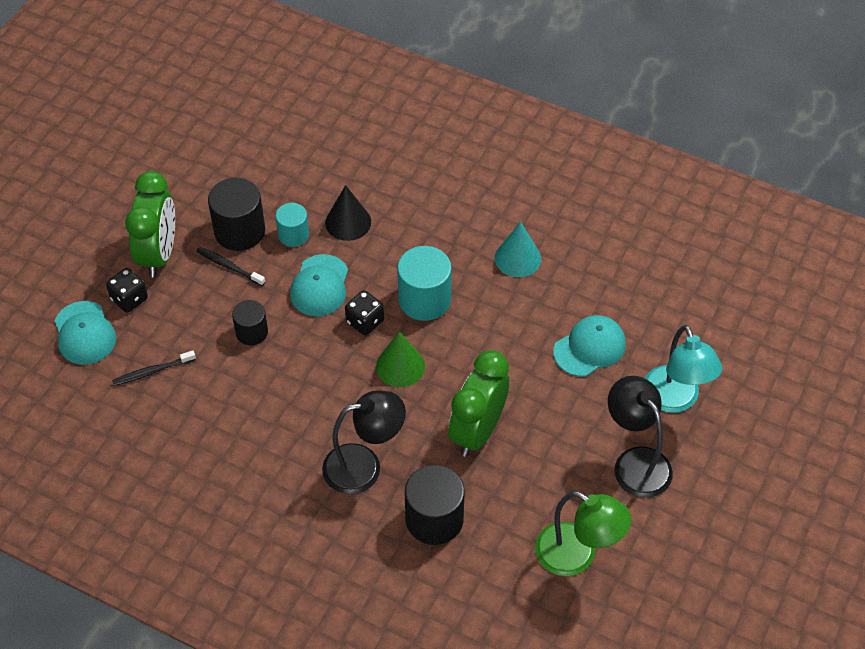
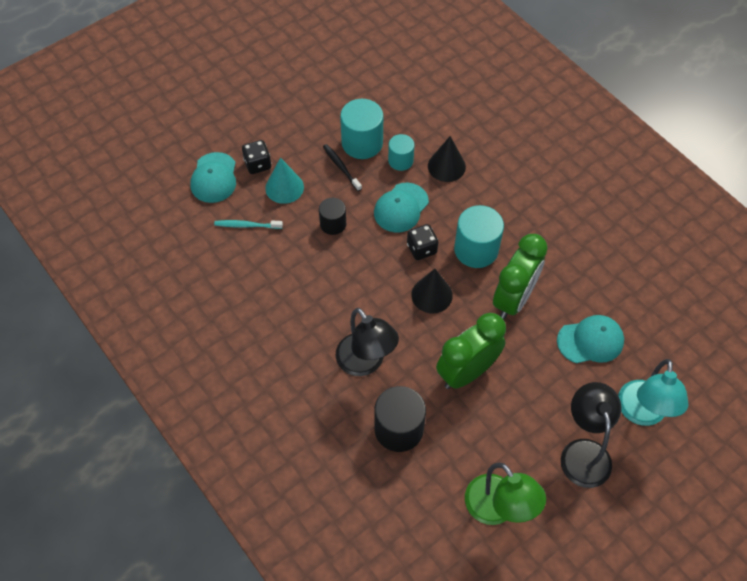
camera: 25 degrees right, 5 degrees up
(152, 371) = (247, 225): black toothbrush -> turquoise toothbrush
(159, 254) = (295, 138): green clock -> green clock (513, 299)
(239, 231) = (362, 143): black cylinder -> turquoise cylinder
(364, 466) = (365, 363): black lamp -> black lamp turned 45 degrees clockwise
(400, 366) = (432, 295): green cone -> black cone
(517, 258) = (566, 245): turquoise cone -> turquoise cone (284, 187)

